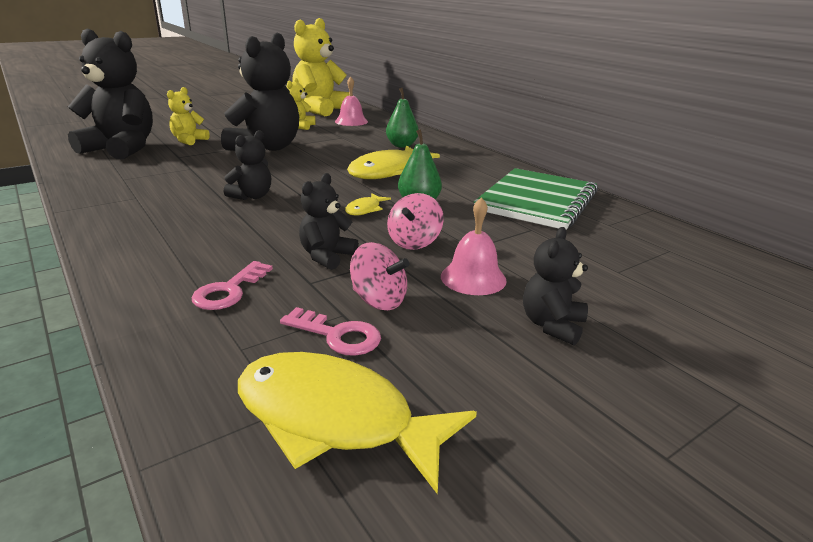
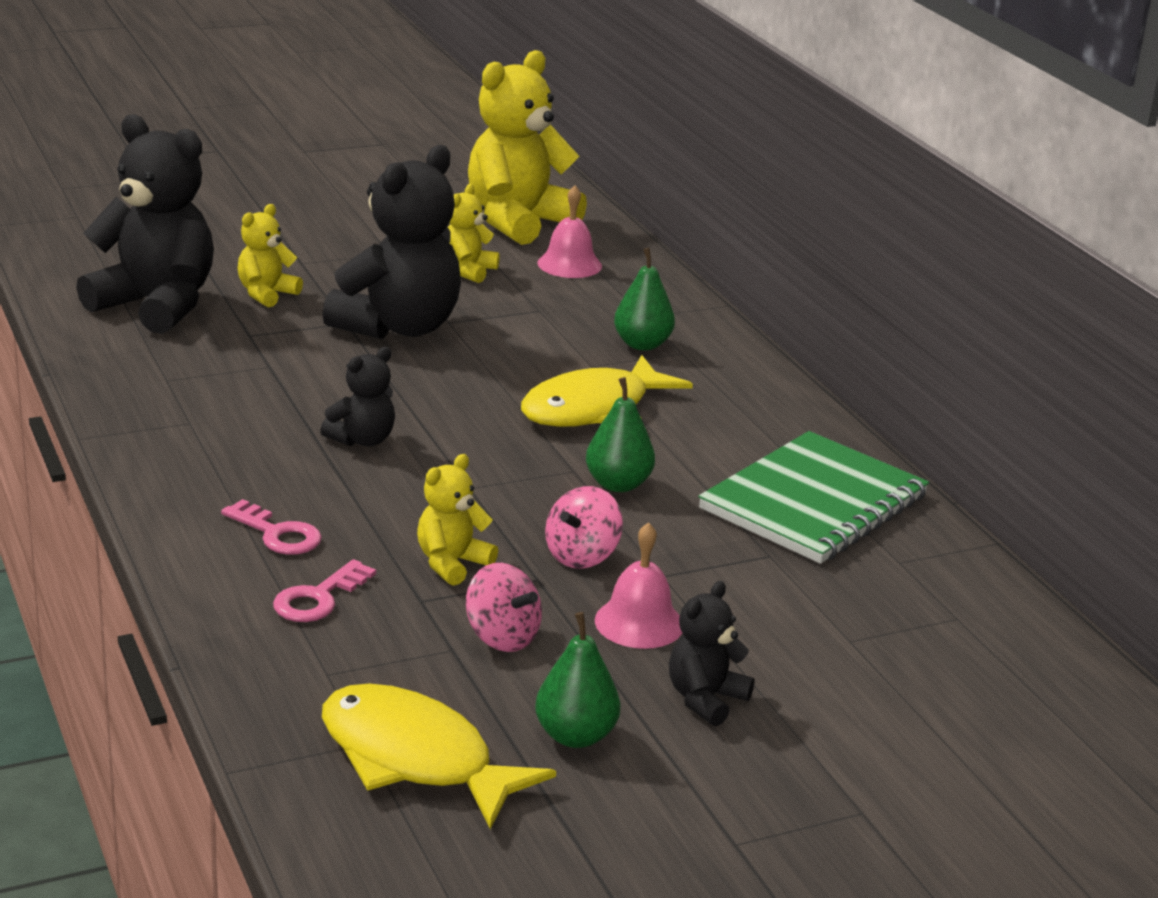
camera: 10 degrees right, 0 degrees up
(327, 256) = (452, 563): black teddy bear -> yellow teddy bear
(338, 335) = (439, 674): pink key -> pink key (277, 534)
(365, 209) = (529, 487): yellow fish -> none
(469, 372) = (575, 736): none -> green pear

